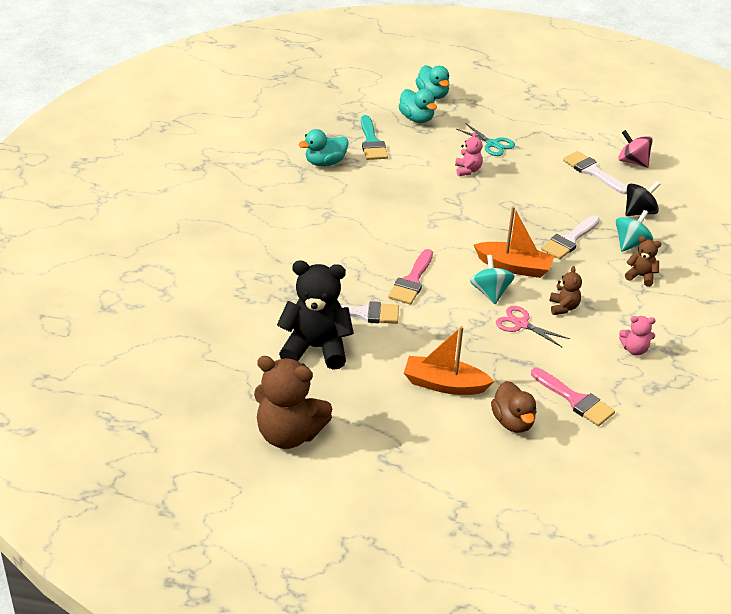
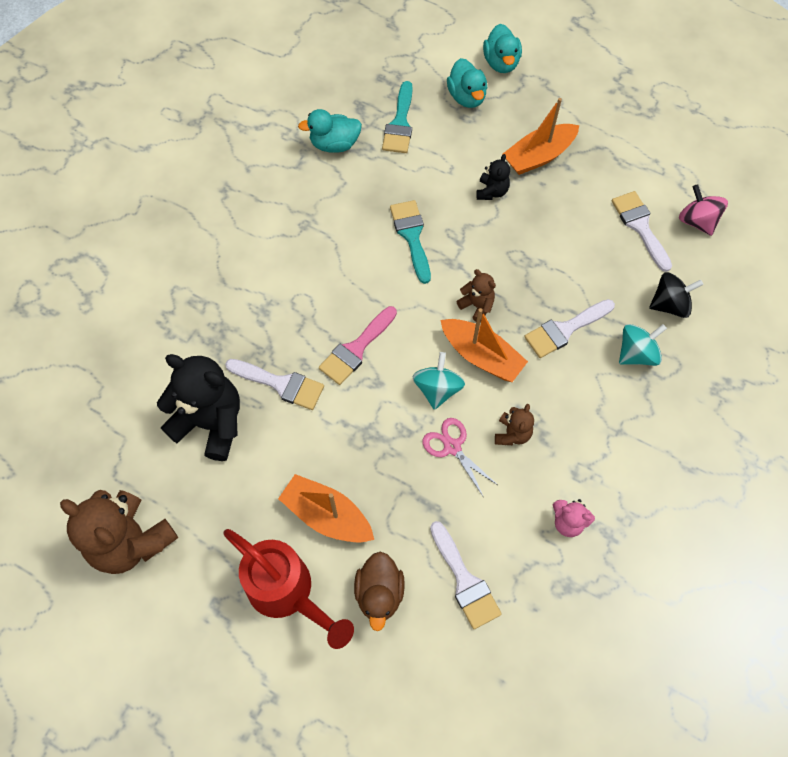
camera: 20 degrees right, 25 degrees up
(418, 206) = (411, 236): none -> turquoise brush
(439, 438) = (288, 593): none -> red watering can
(467, 170) = (492, 191): pink teddy bear -> black teddy bear
(492, 144) = (538, 156): turquoise scissors -> orange boat
(575, 400) = (465, 581): pink brush -> white brush
(641, 276) = (626, 408): brown teddy bear -> brown teddy bear (477, 305)

